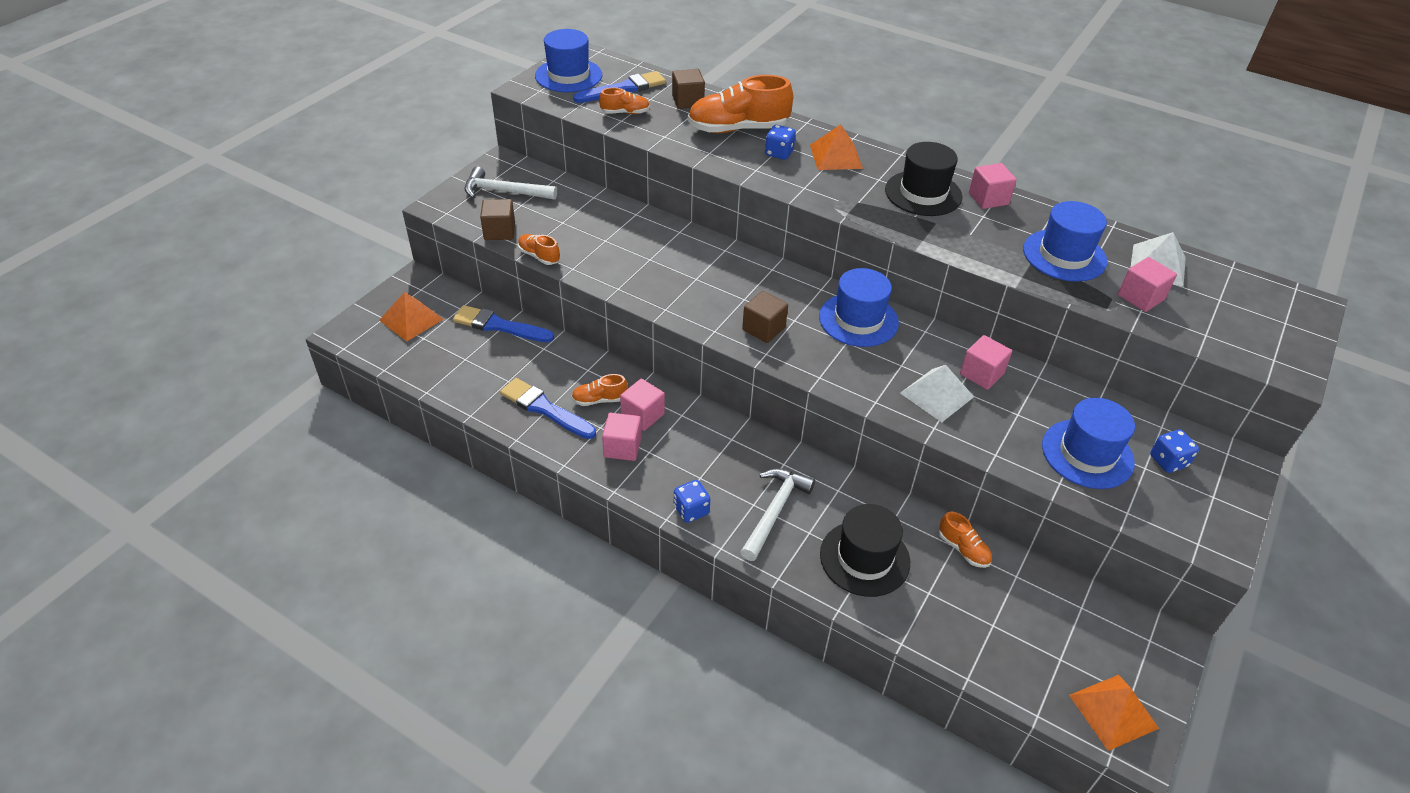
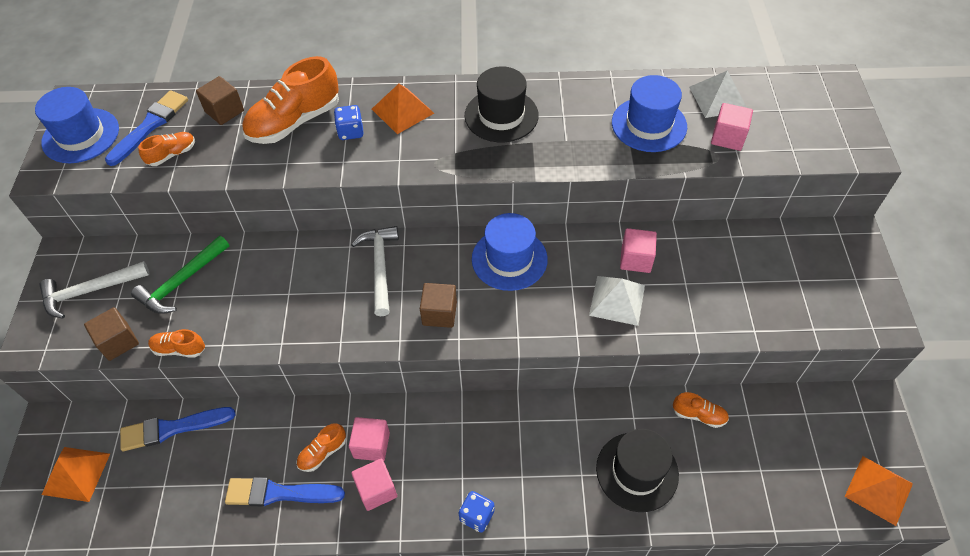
camera: 30 degrees left, 10 degrees up
(574, 215) = (181, 282): none -> green hammer
(775, 511) = (542, 472): white hammer -> white hammer (380, 267)
(988, 198) = (555, 95): pink cube -> none
(1087, 454) = (755, 291): blue hat -> none
(1168, 461) = (809, 264): blue dice -> none

